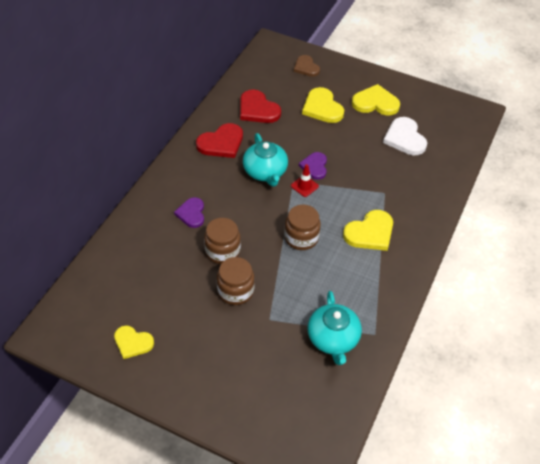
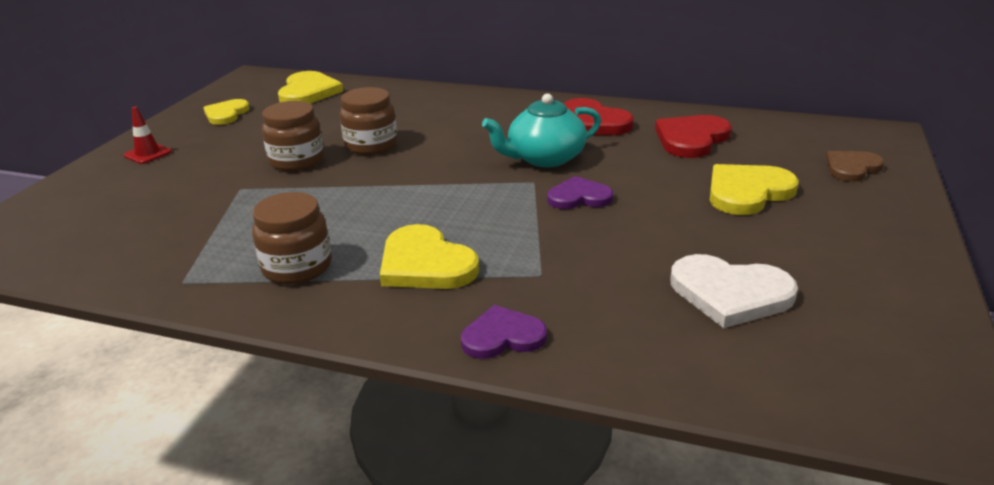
camera: 85 degrees right, 20 degrees down
(191, 213) = (439, 120): purple heart -> purple heart (502, 336)
(301, 238) = (404, 199): brown jar -> brown jar (297, 267)
(304, 186) = (525, 192): red traffic cone -> red traffic cone (148, 154)
(333, 339) = (186, 242): turquoise teapot -> none
(375, 103) = (819, 249): yellow heart -> yellow heart (308, 92)
(405, 138) = (730, 293): white heart -> white heart turned 135 degrees counterclockwise

